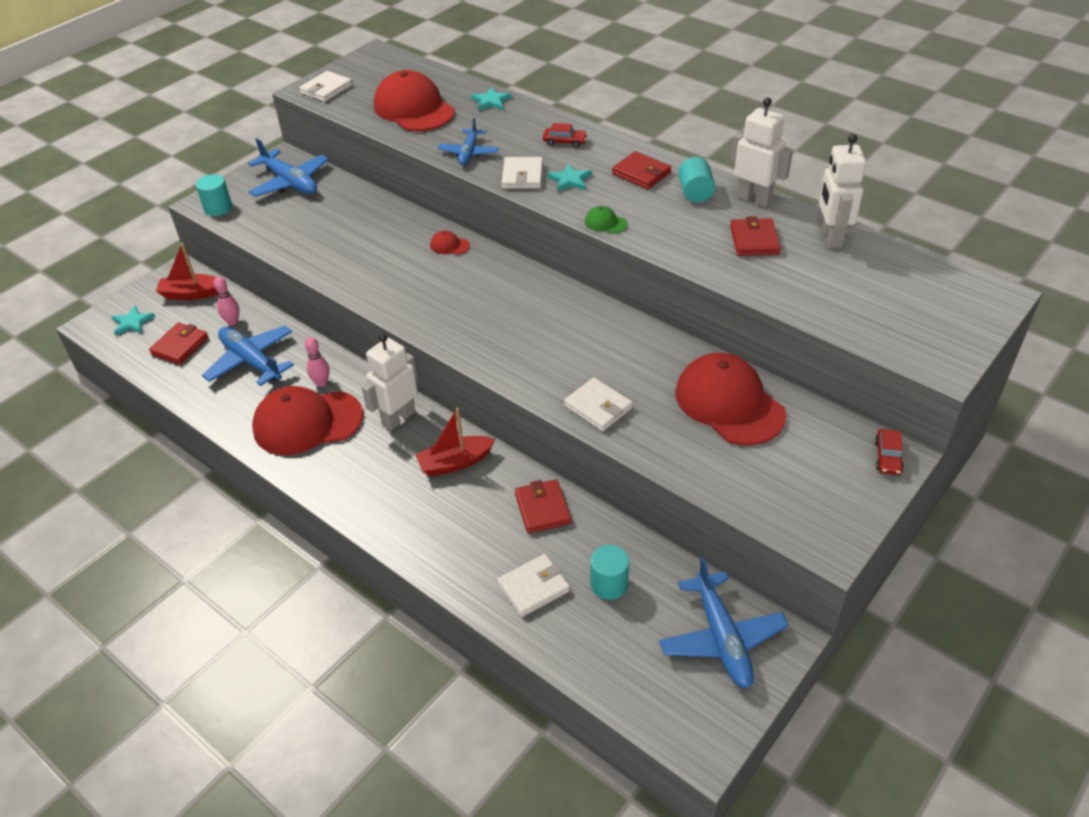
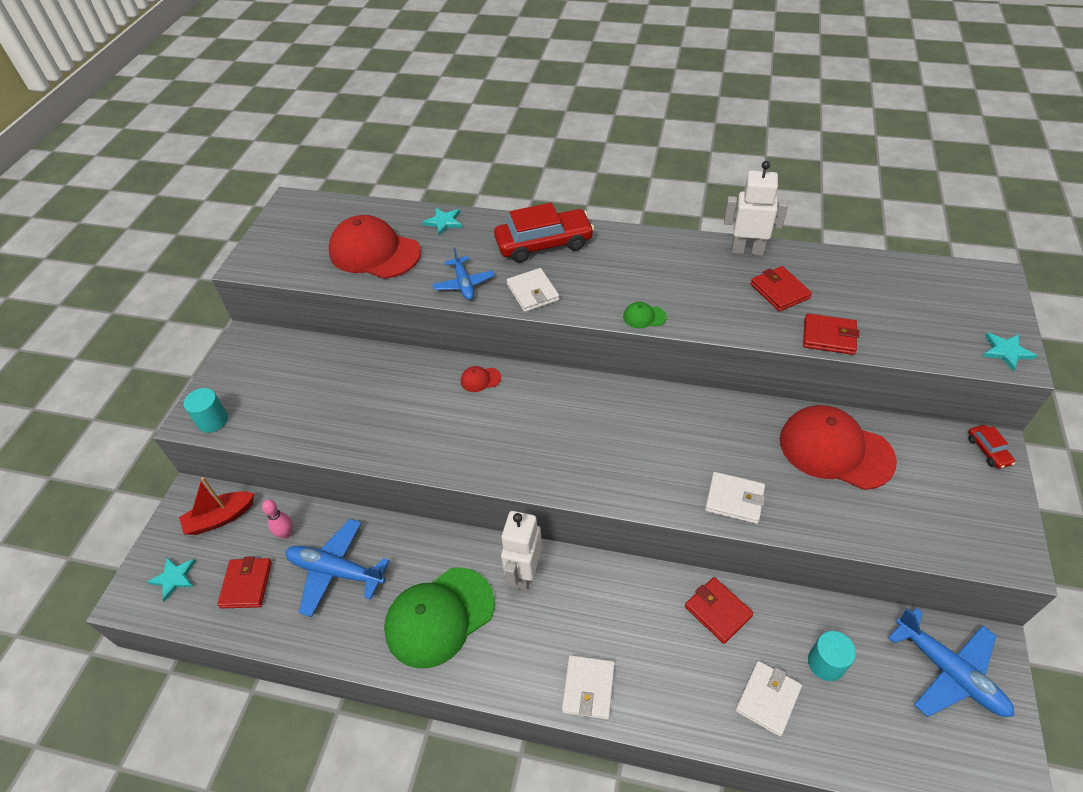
camera: 25 degrees left, 5 degrees up
(290, 182) = (272, 364): blue plane -> none
(307, 422) = (439, 616): red cap -> green cap
(321, 383) = (424, 566): pink bowling pin -> none
(326, 89) = (268, 257): white wallet -> white wallet (588, 688)
(455, 462) = (609, 598): red boat -> none
(565, 142) = (544, 244): red car -> red car, size x2.26
(570, 180) = (579, 283): turquoise star -> turquoise star (1006, 352)
(641, 173) = (635, 255): red wallet -> red wallet (829, 336)
(695, 193) = (695, 260): turquoise cylinder -> none
(831, 238) = (836, 267): white robot -> none

